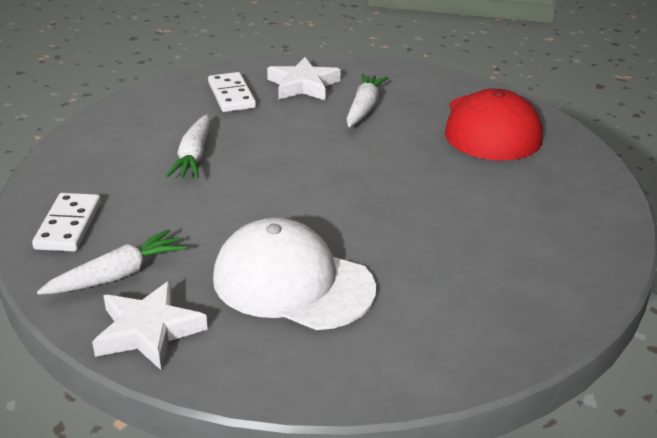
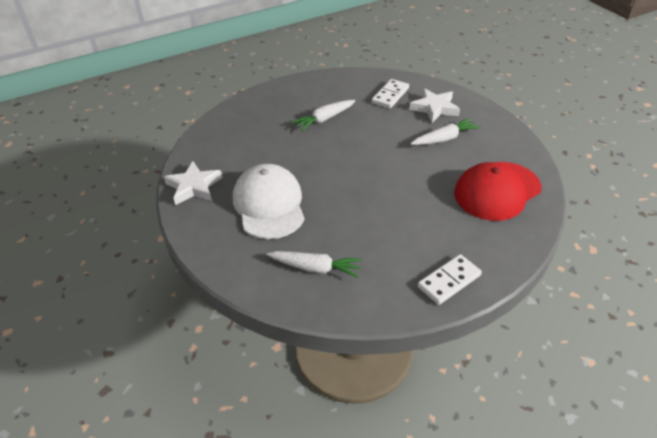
camera: 50 degrees right, 10 degrees up
(68, 225) = (233, 123): white domino -> white domino (449, 281)
(117, 275) = (218, 156): white carrot -> white carrot (315, 268)

